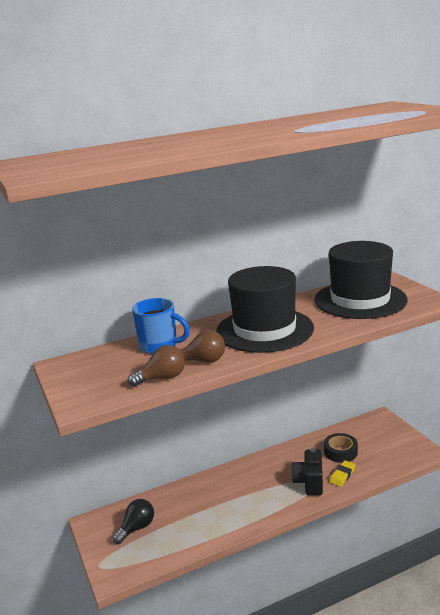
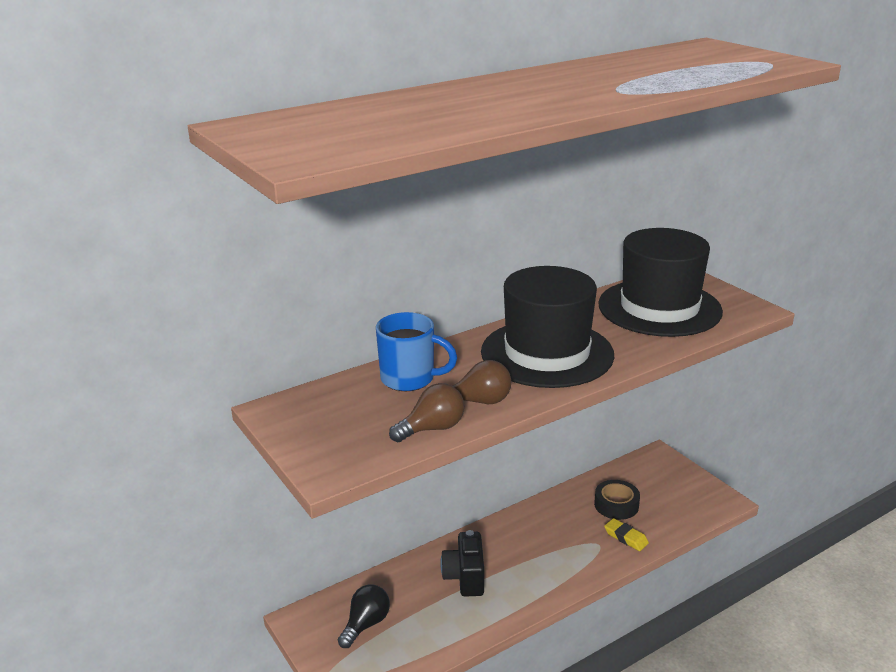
camera: 10 degrees left, 5 degrees up
(309, 483) = (585, 549): black camera -> black camera (465, 577)
(342, 475) = (625, 537): yellow eraser -> yellow eraser turned 75 degrees counterclockwise

